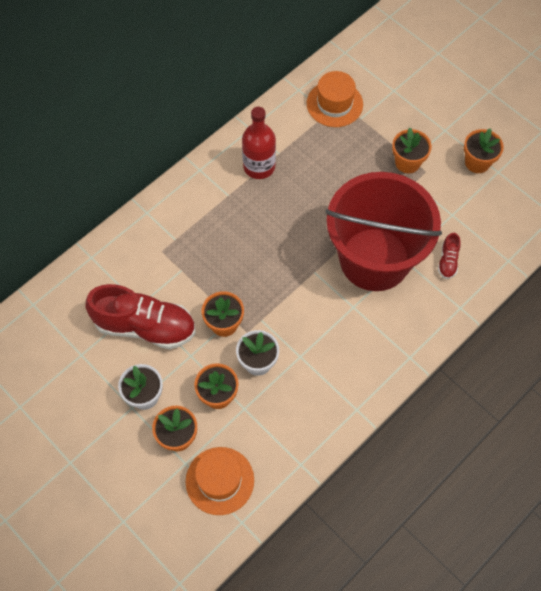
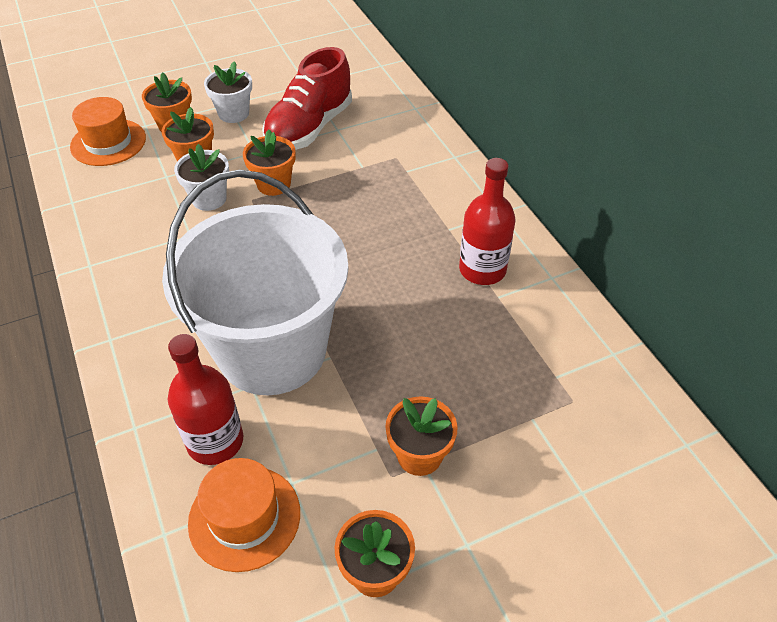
camera: 110 degrees right, 15 degrees down
(334, 104) = (572, 392): orange hat -> orange hat (244, 517)
(374, 259) = (272, 350): red bucket -> white bucket
(447, 261) = (215, 441): red shoe -> red bottle

